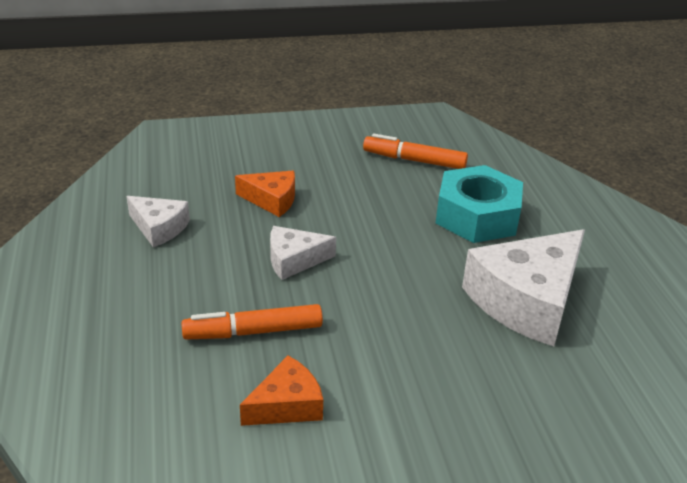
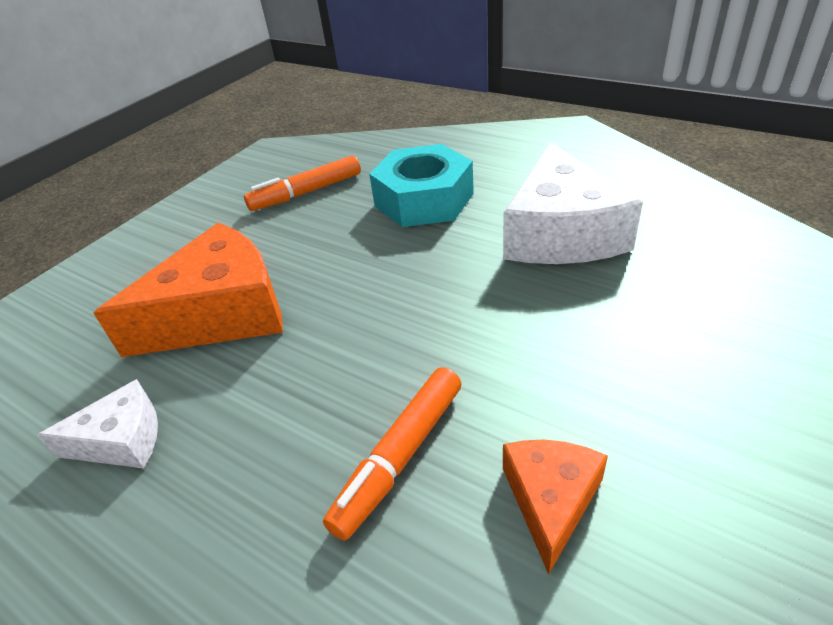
camera: 40 degrees left, 5 degrees up
(272, 200) = (220, 313): orange cheese -> orange cheese, size x1.91
(294, 260) = (330, 350): white cheese -> none

